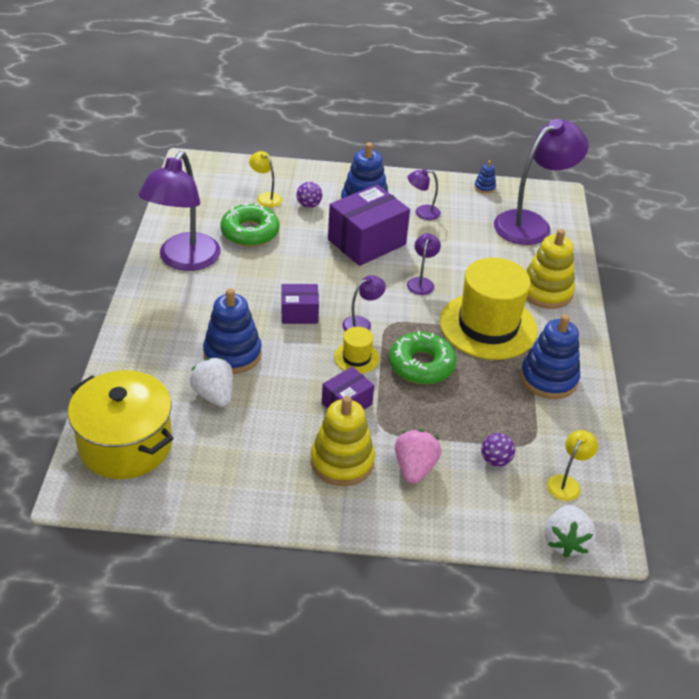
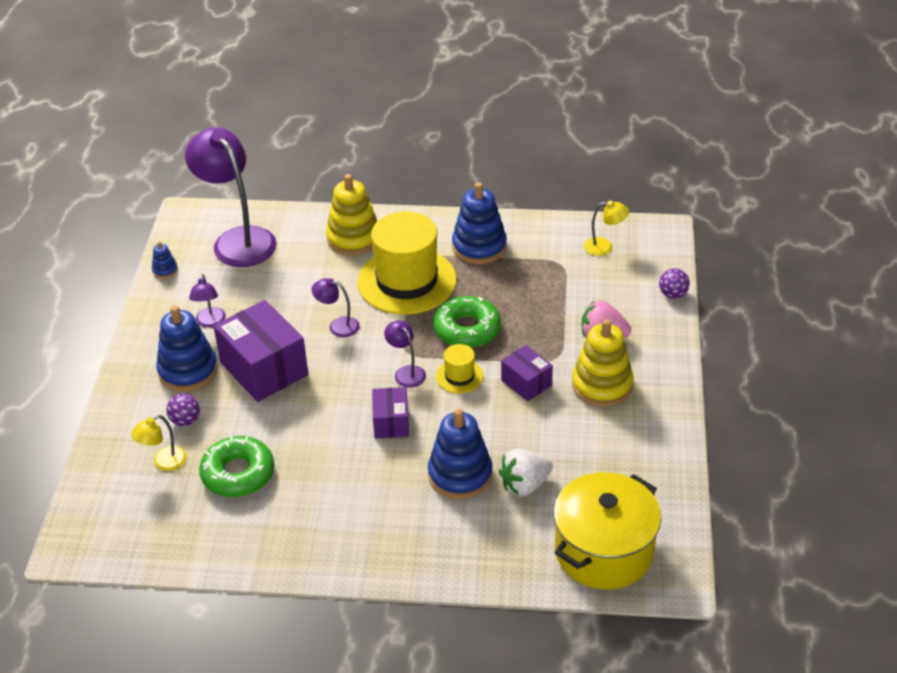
camera: 85 degrees left, 0 degrees up
(184, 260) = (293, 533): purple lamp -> none
(495, 460) = (585, 287): purple ball -> purple ball (673, 294)
(565, 541) = (666, 253): white strawberry -> none
(566, 483) = (604, 247): yellow lamp -> yellow lamp turned 150 degrees clockwise

